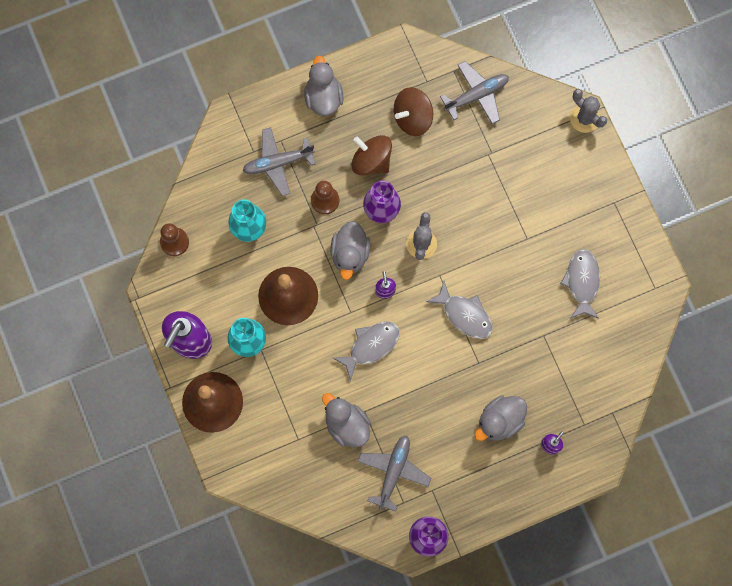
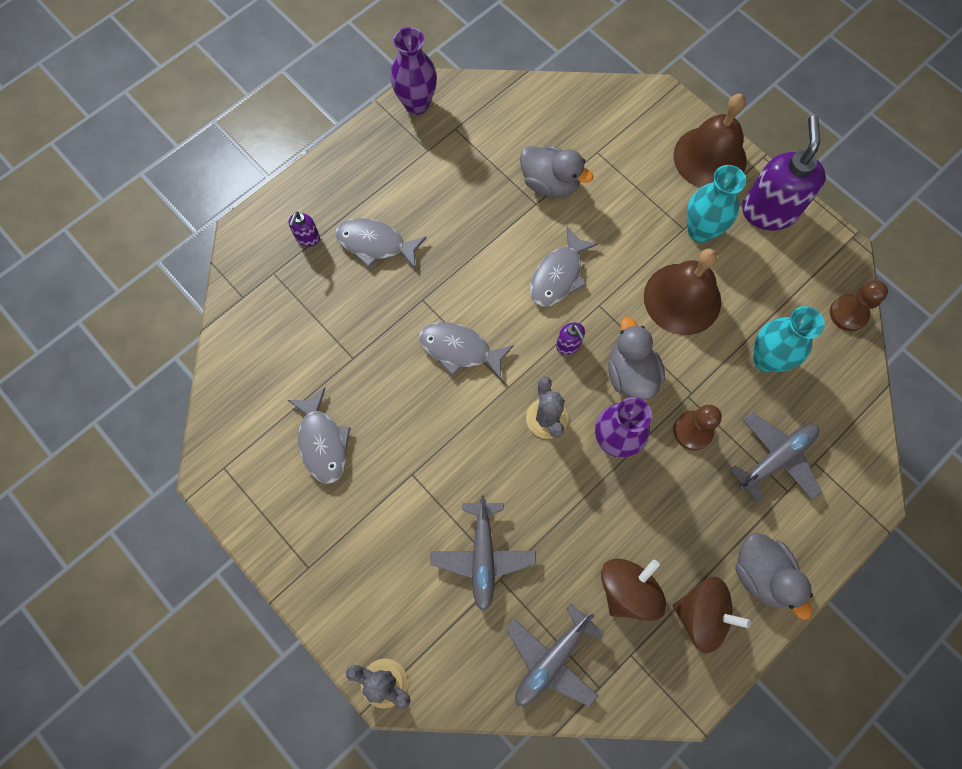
camera: 160 degrees right, 5 degrees down
(371, 161) = (657, 506): brown spinning top -> brown spinning top (702, 614)
(393, 471) = (478, 154): grey plane -> grey plane (483, 556)
(499, 421) = (375, 244): grey duck -> grey fish

